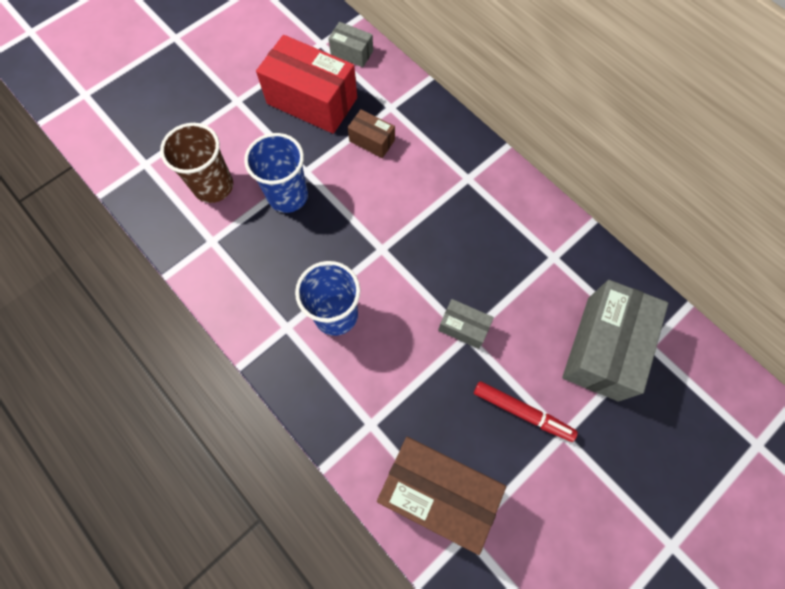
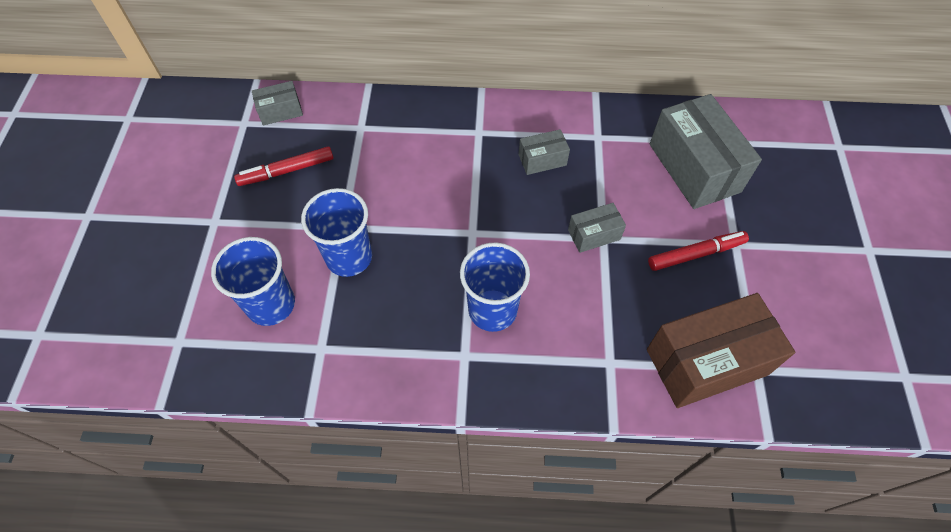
camera: 45 degrees left, 10 degrees down
(213, 186) = (271, 304): brown cup -> blue cup
(312, 101) = (286, 171): red box -> red marker
(372, 141) = (373, 162): brown box -> none
(490, 239) = (542, 160): none -> grey box

